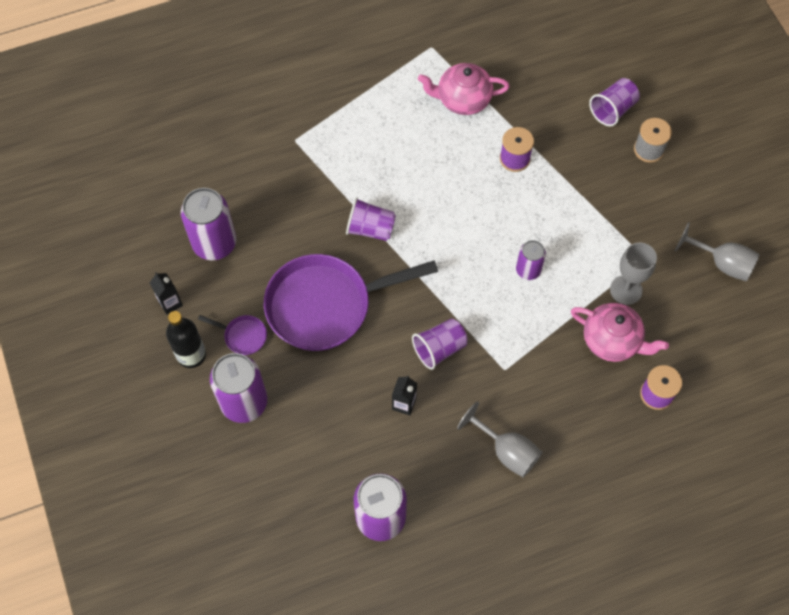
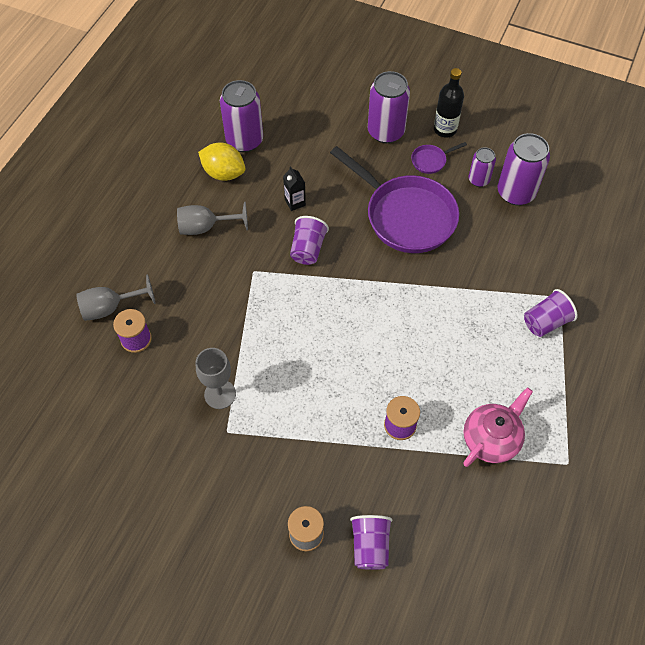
camera: 135 degrees right, 5 degrees down
(170, 303) = (493, 143): black carton -> none
(326, 305) = (405, 215): purple pan -> purple pan turned 105 degrees clockwise
(370, 229) = (437, 283): purple cup -> purple cup (545, 322)
(436, 497) = (224, 173): none -> yellow lemon
(528, 270) = (303, 348): purple can -> purple can (478, 180)
(612, 340) = (198, 349): pink teapot -> none
(722, 263) = (163, 481): grey goblet -> grey goblet (110, 308)

